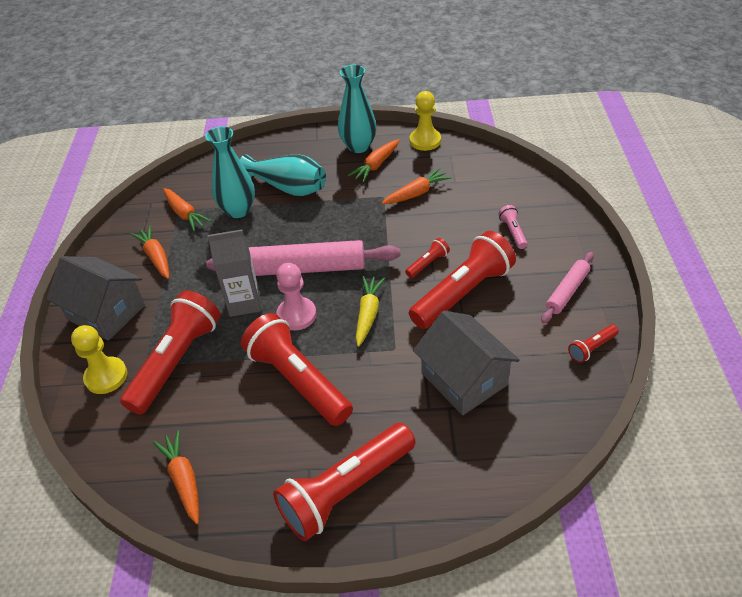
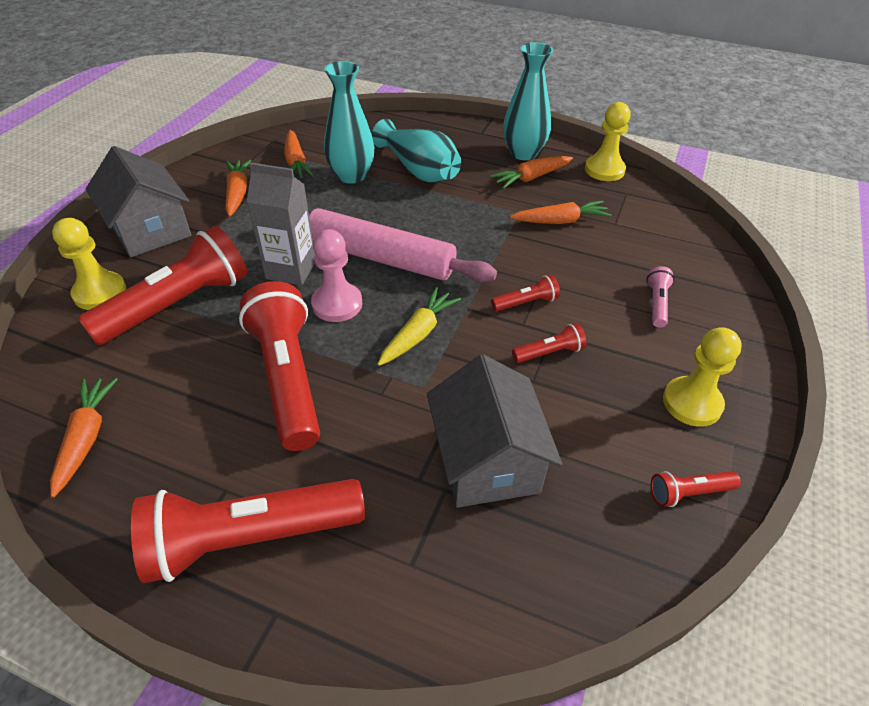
camera: 20 degrees right, 0 degrees up
(462, 293) = (549, 352): red flashlight -> red flashlight, size x0.44
(567, 291) = (692, 403): pink rolling pin -> yellow pawn

